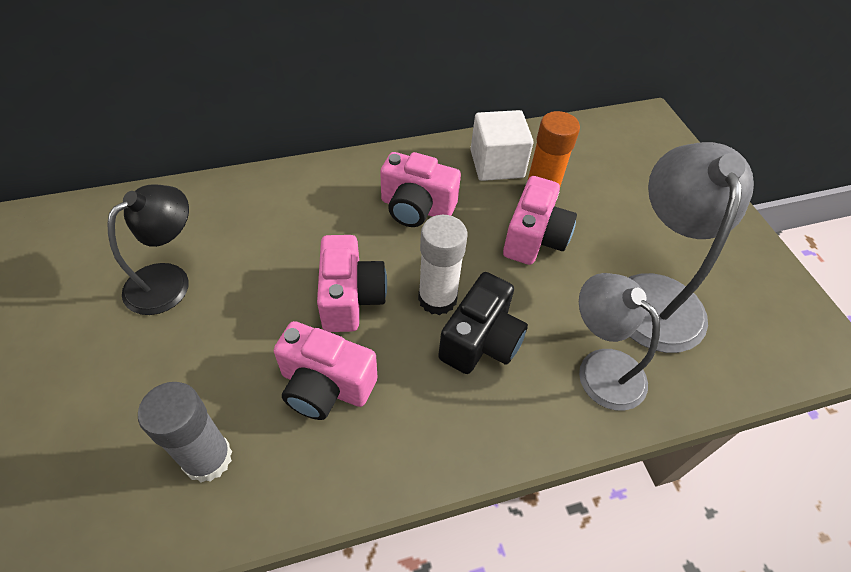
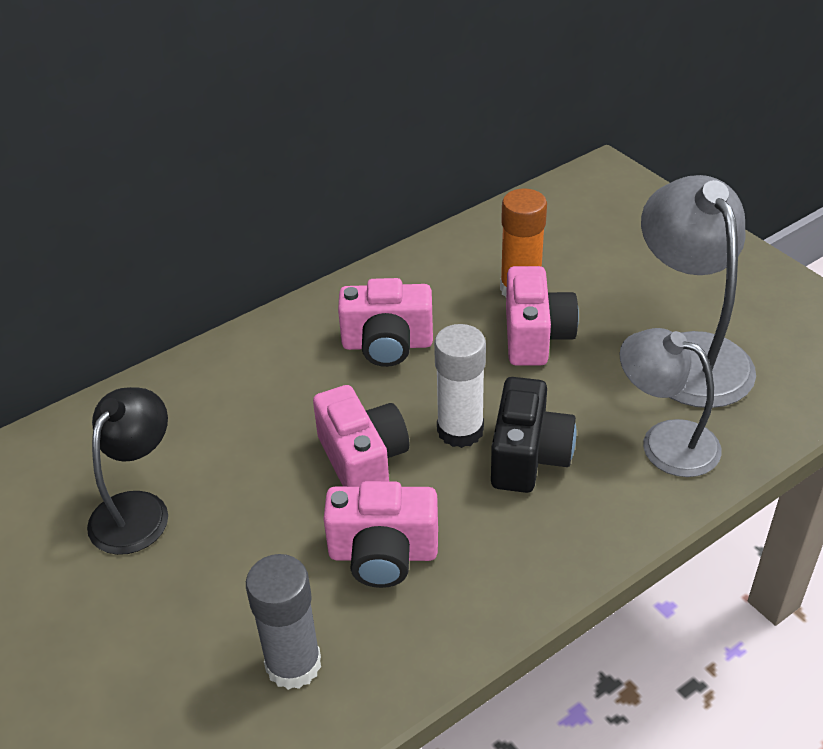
camera: 15 degrees left, 10 degrees down
(497, 164) = (455, 270): white cube -> none

